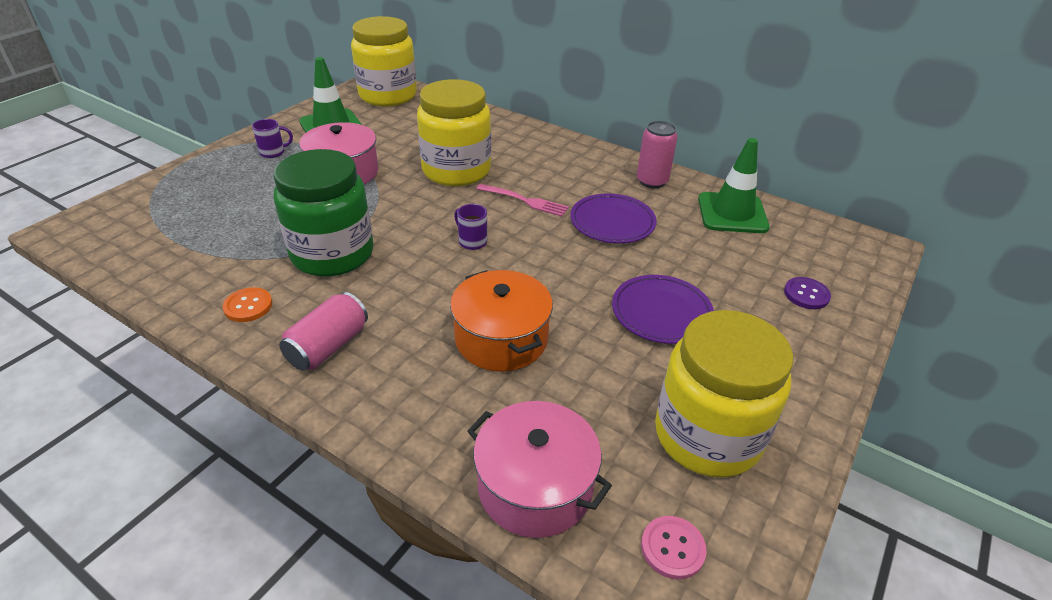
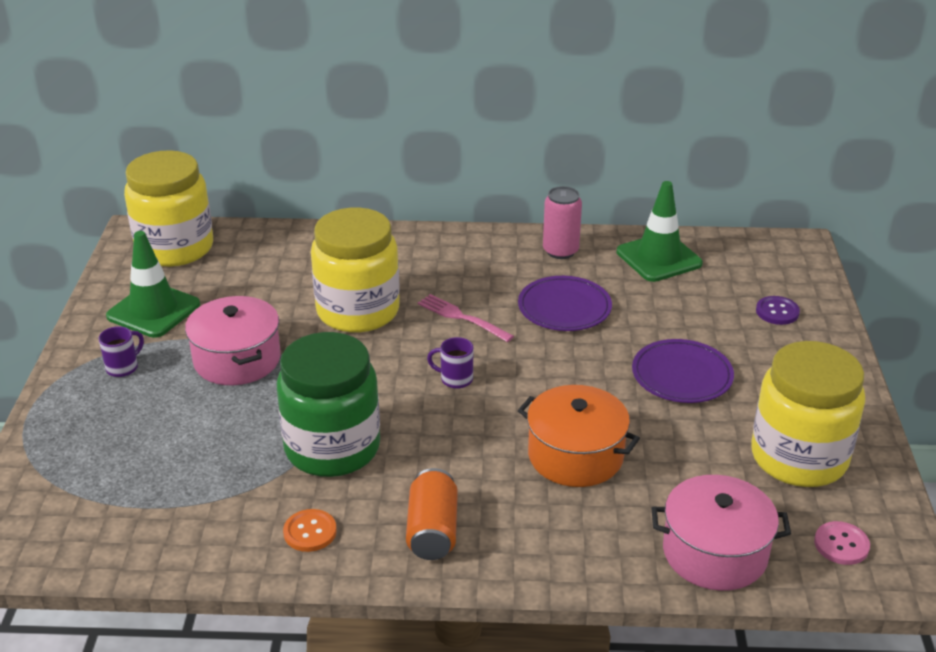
camera: 30 degrees left, 5 degrees down
(328, 346) = (432, 531): pink can -> orange can
(525, 201) = (462, 317): pink fork -> pink fork turned 135 degrees counterclockwise

